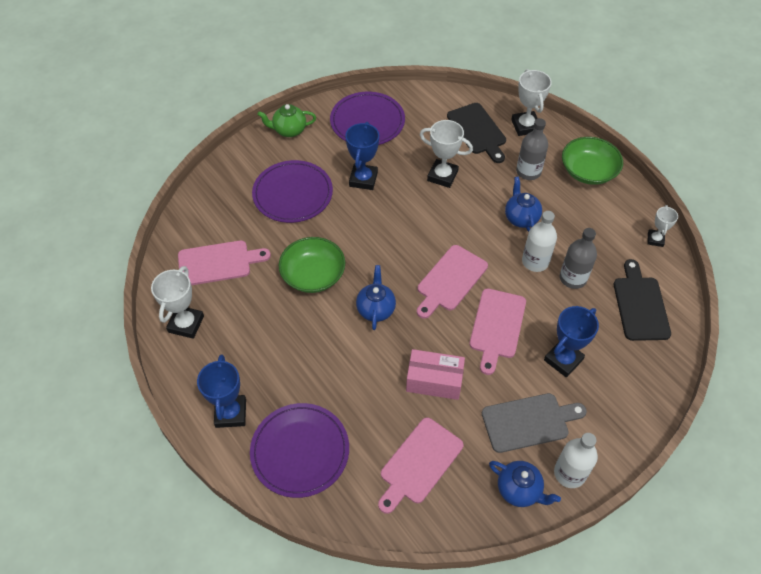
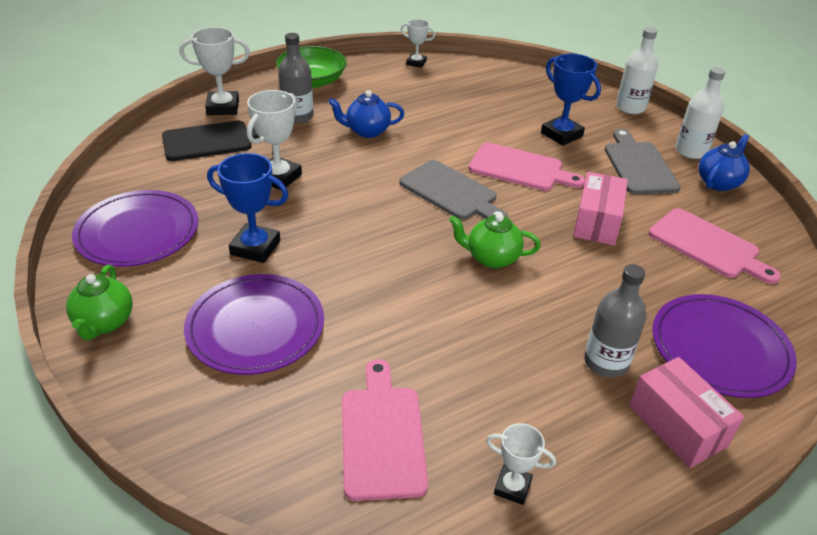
camera: 85 degrees left, 15 degrees down
(186, 324) = (512, 487): white trophy -> white trophy, size x0.61
(231, 413) = (677, 425): blue trophy -> pink box
(313, 275) = (425, 315): green bowl -> none
(376, 309) = (491, 258): blue teapot -> green teapot
(450, 280) = (451, 192): pink cutting board -> grey cutting board
(535, 261) = (432, 131): white bottle -> white bottle (630, 107)
(573, 278) = (458, 113): grey bottle -> grey bottle (606, 362)
(640, 305) = (495, 84): black cutting board -> none

